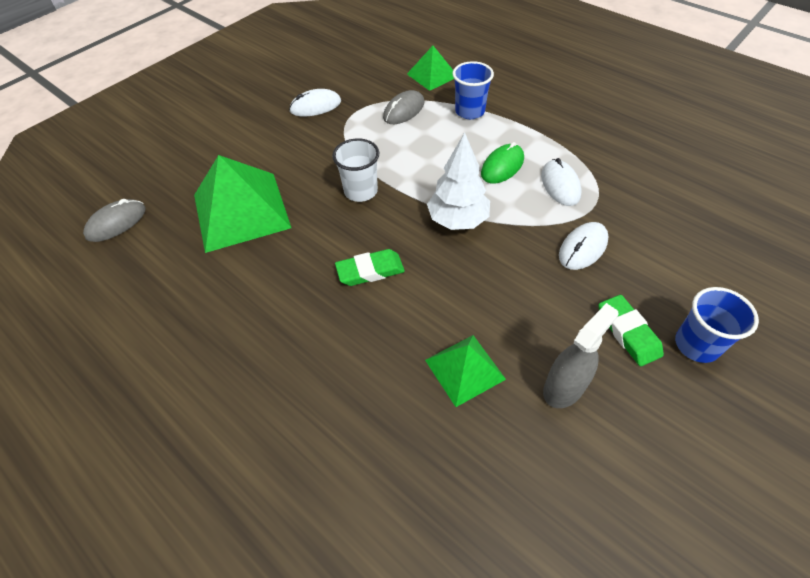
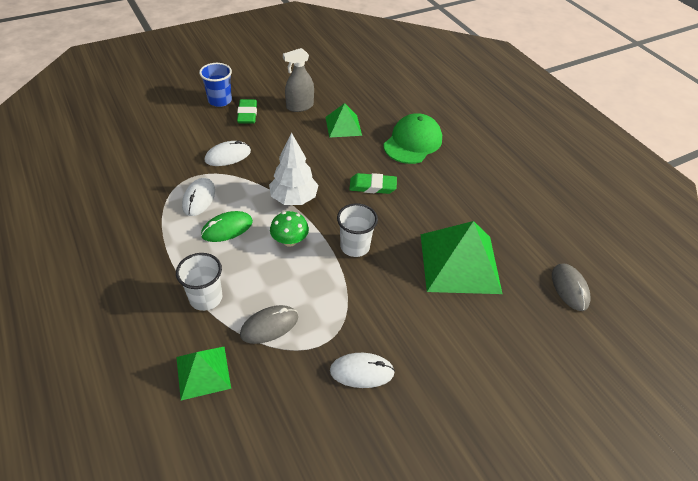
camera: 165 degrees left, 5 degrees down
(116, 223) = (569, 288): grey mouse -> grey mouse turned 75 degrees counterclockwise
(336, 378) = (412, 142): none -> green cap
(431, 175) = (289, 241): none -> green mushroom
(469, 111) = (206, 298): blue cup -> white cup

